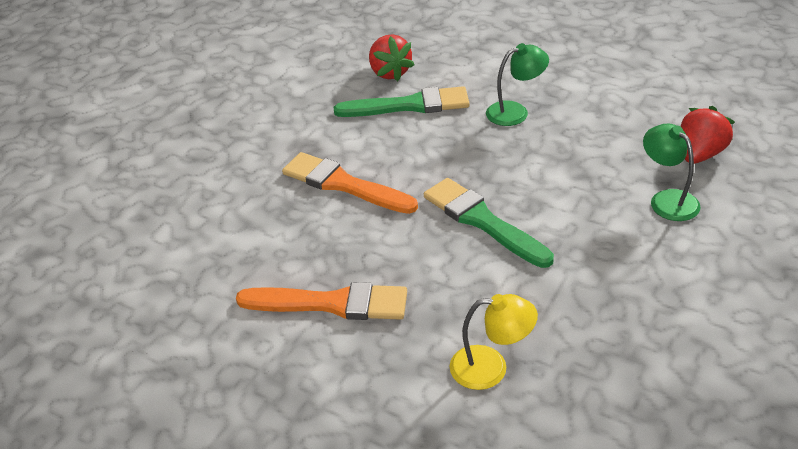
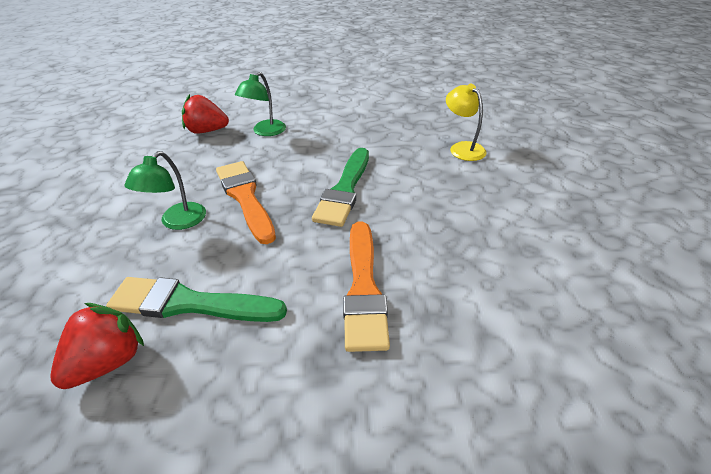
camera: 125 degrees left, 0 degrees up
(331, 303) = (498, 225): orange brush -> orange brush (245, 198)
(409, 105) = (190, 303): green brush -> green brush turned 45 degrees counterclockwise
(515, 111) = (177, 222): green lamp -> green lamp turned 105 degrees counterclockwise

